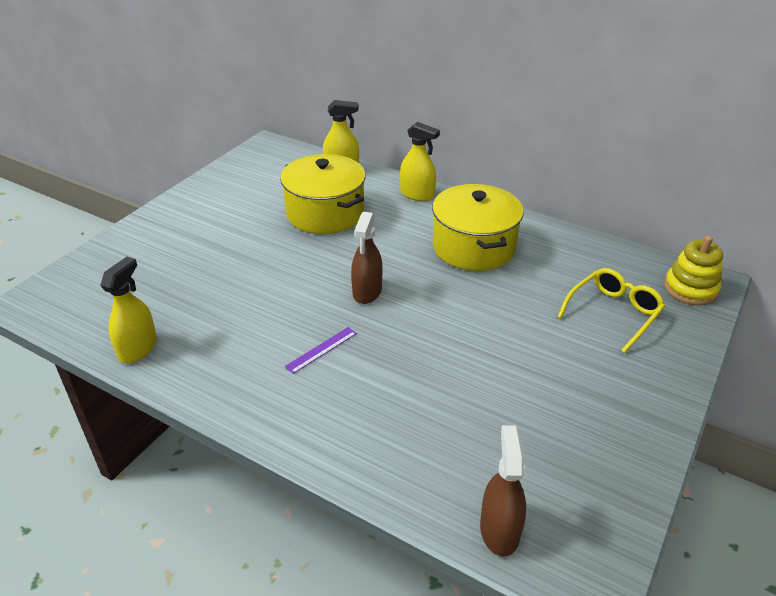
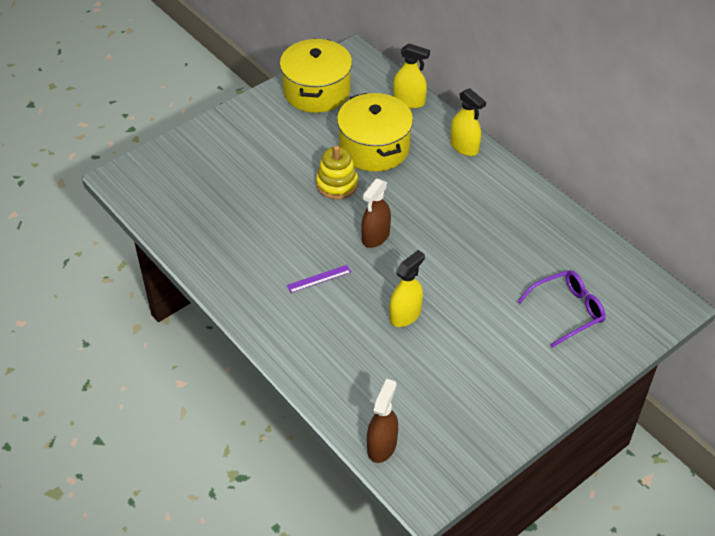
camera: 20 degrees right, 10 degrees up
(138, 349) = (187, 241): yellow spray bottle -> yellow spray bottle (405, 315)
(473, 247) = (485, 216): yellow pot -> yellow pot (316, 91)
(613, 313) = (567, 311): yellow glasses -> purple glasses
(690, 289) = (650, 307): yellow stacking toy -> yellow stacking toy (337, 184)

